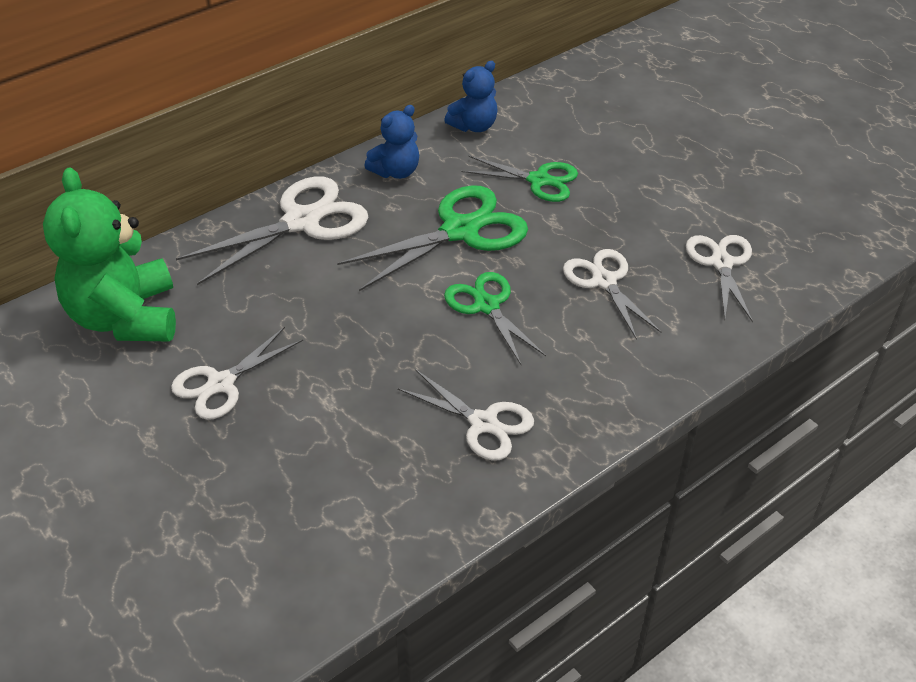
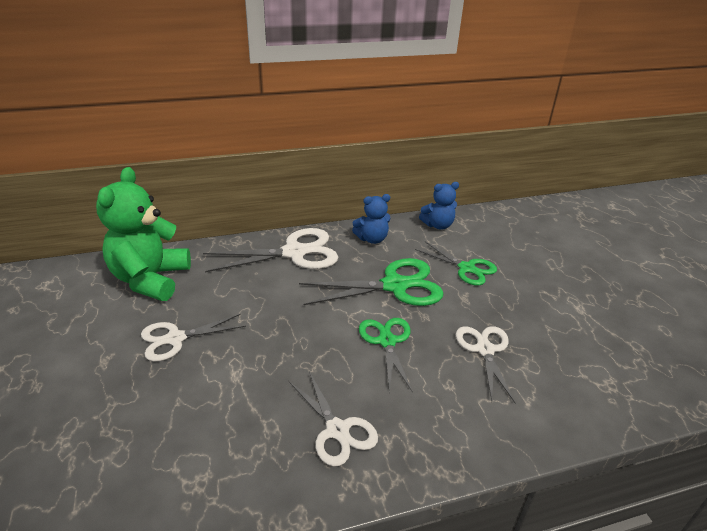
camera: 20 degrees right, 10 degrees down
(721, 263) = (587, 363): white scissors -> none

